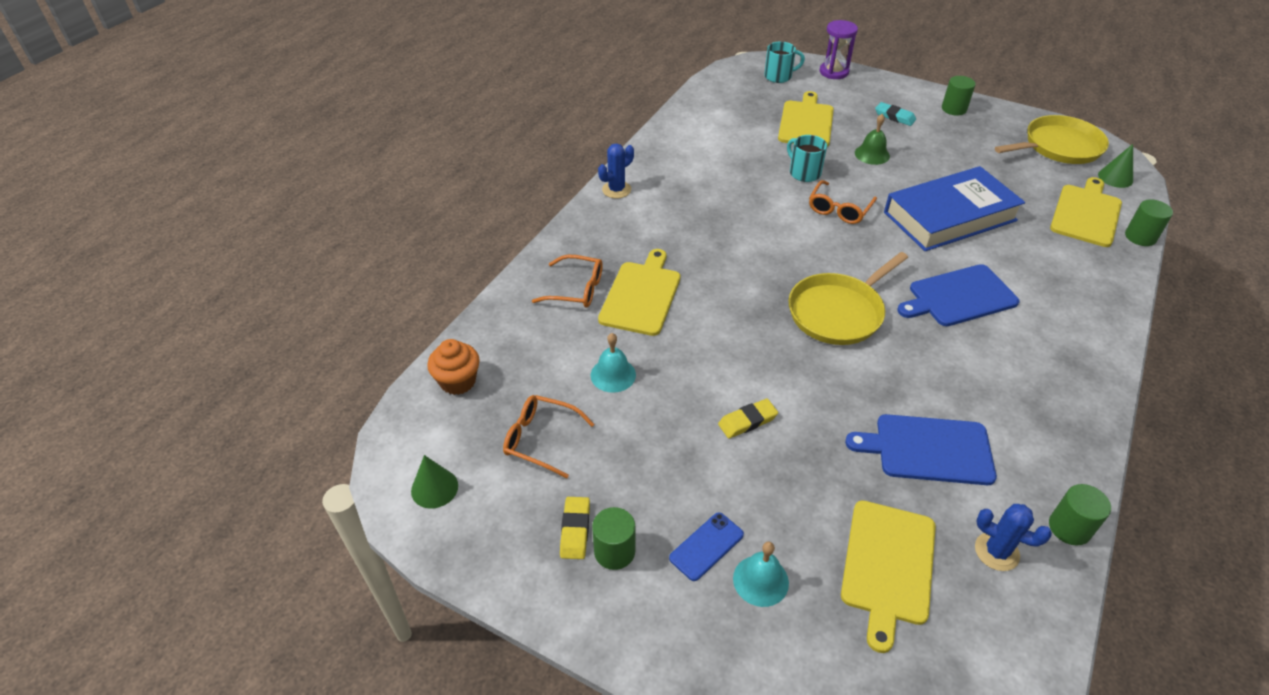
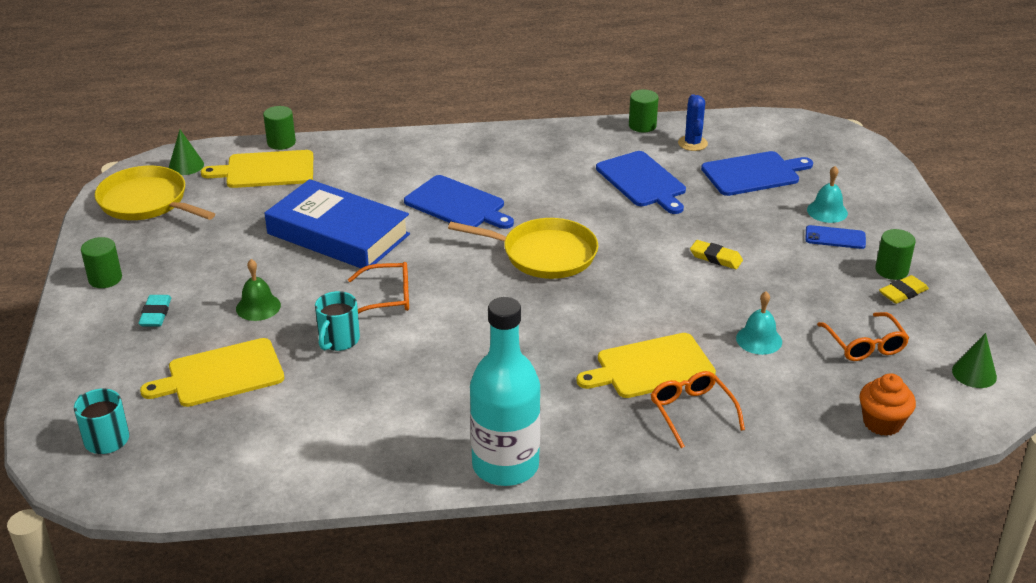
camera: 125 degrees left, 10 degrees down
(616, 190) = (505, 465): blue cactus -> turquoise bottle
(834, 72) = (60, 394): purple hourglass -> none
(887, 566) = (753, 174): yellow cutting board -> blue cutting board

